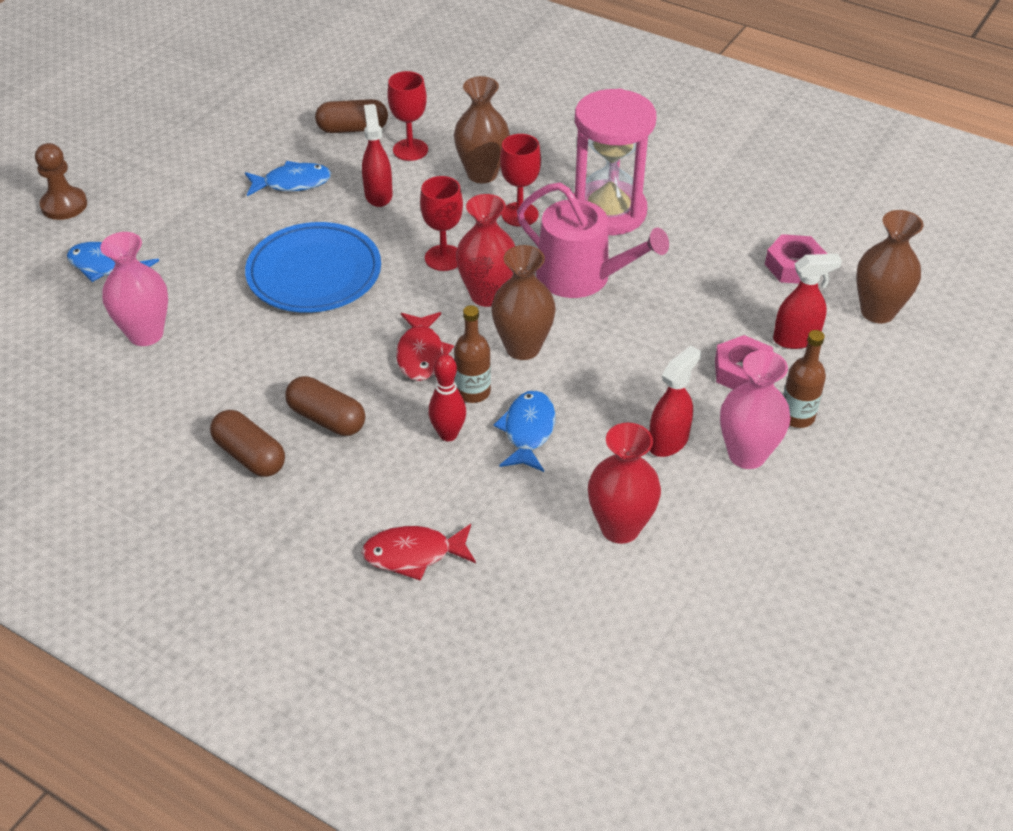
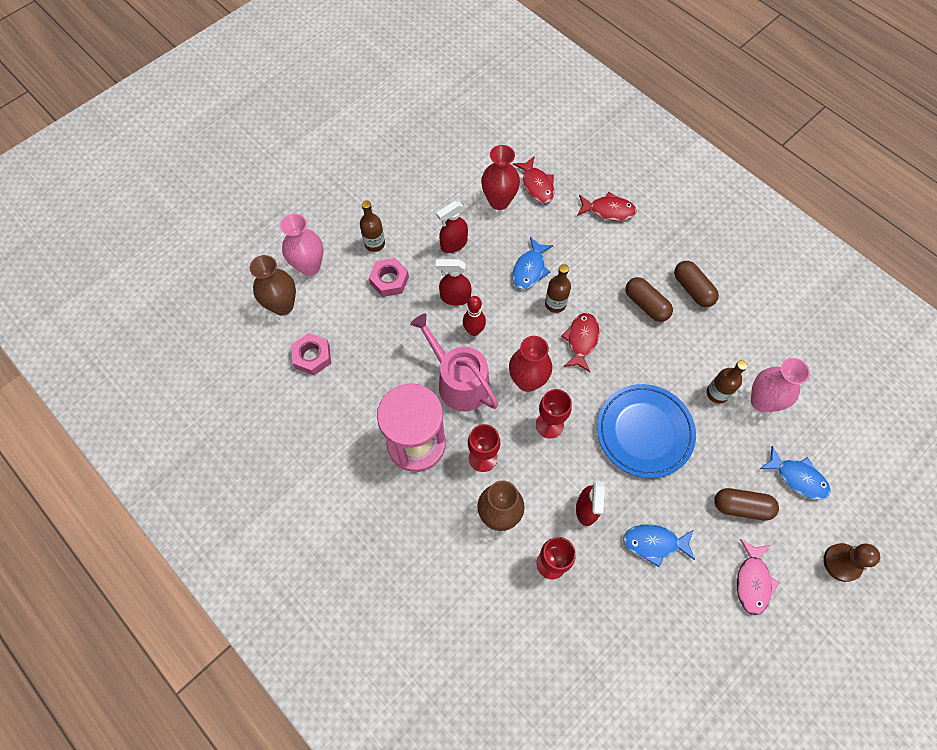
camera: 165 degrees left, 20 degrees up
(175, 175) = (752, 581): none -> pink fish
(212, 331) = (717, 393): none -> brown bottle
(352, 129) = (596, 609): brown capsule -> brown capsule (741, 507)
(448, 434) = (576, 277): red bowling pin -> red bowling pin (474, 331)
(522, 348) = (516, 330): brown vase -> none
(561, 572) = (536, 185): none -> red fish
(747, 455) = (414, 227): pink vase -> pink vase (309, 266)
(796, 339) = (345, 296): red spray bottle -> red spray bottle (455, 297)

